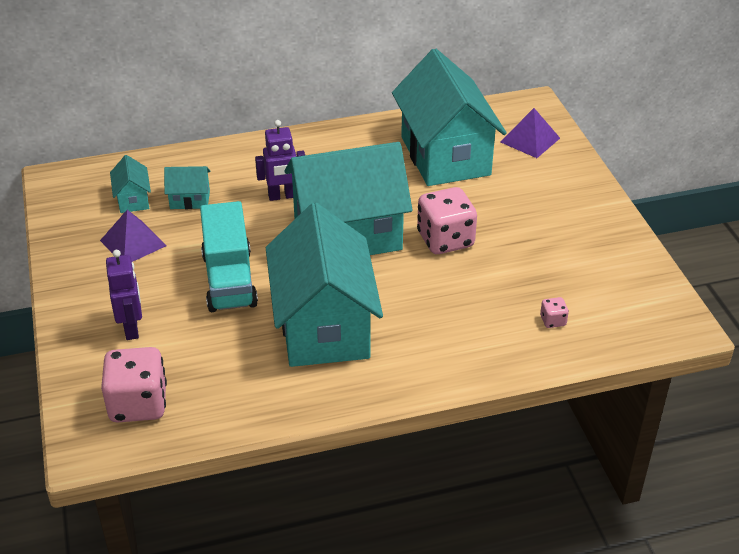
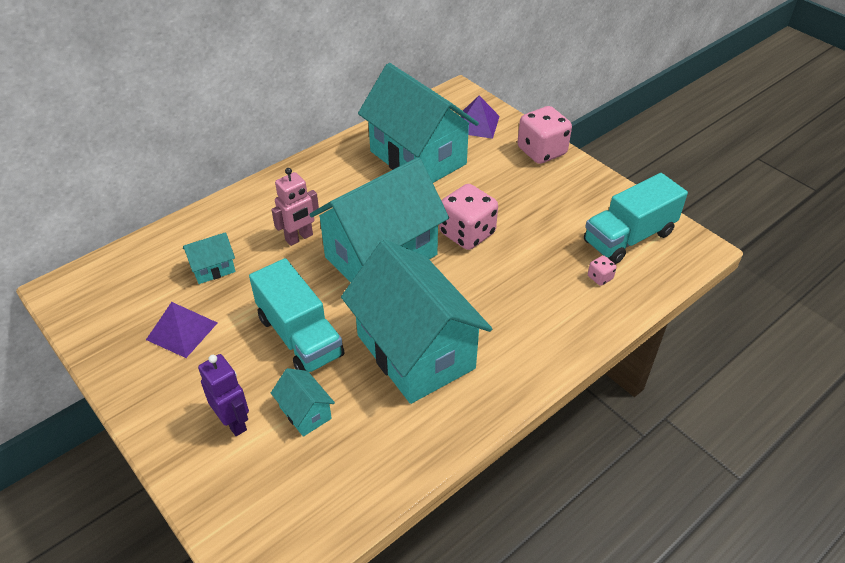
camera: 25 degrees left, 5 degrees up
(133, 200) = (156, 286): turquoise house -> turquoise house (305, 413)
(138, 404) = (289, 501): pink dice -> pink dice (541, 151)
(282, 196) = (299, 238): purple robot -> pink robot
(613, 294) = (629, 237): none -> turquoise truck

